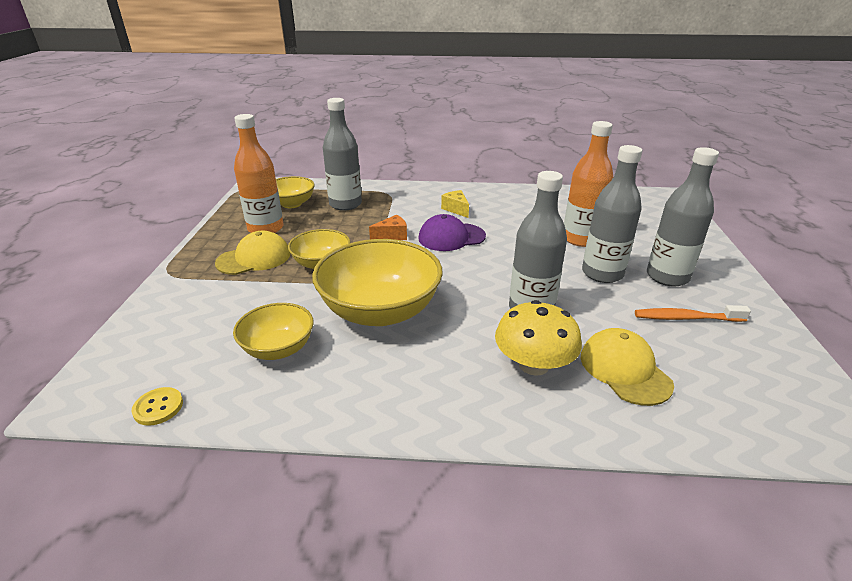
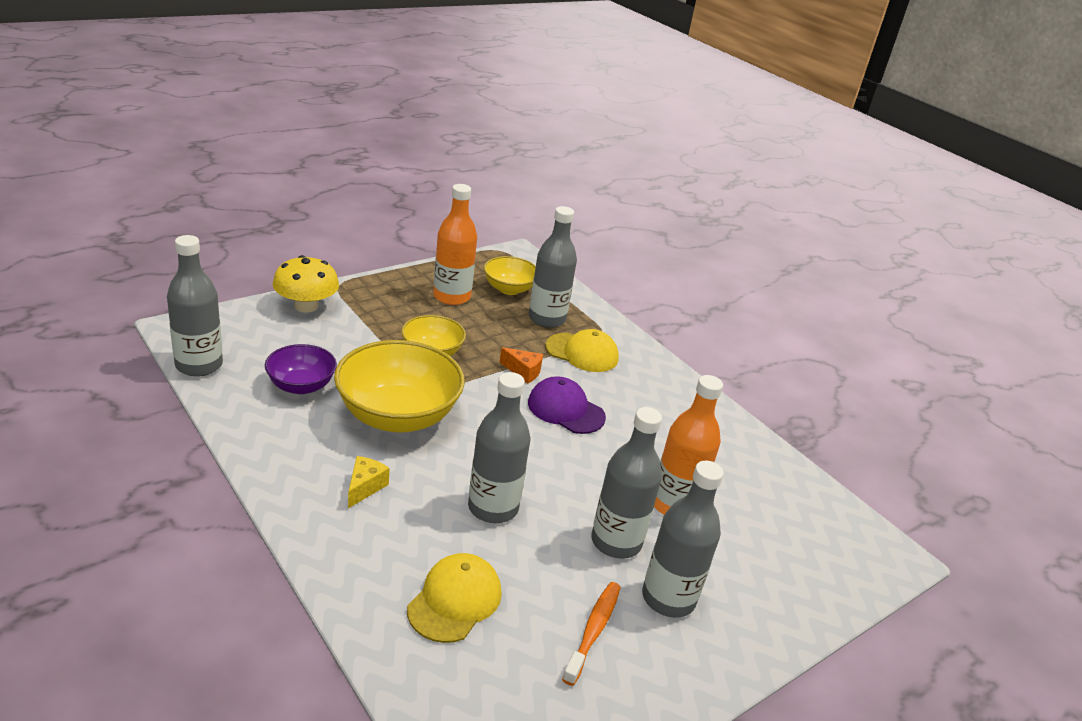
camera: 45 degrees right, 0 degrees up
(158, 407) = (199, 365): yellow button -> grey bottle
(254, 258) = (401, 314): yellow cap -> yellow cap (582, 353)
(278, 348) = (301, 385): yellow bowl -> purple bowl
(456, 209) = (627, 392): yellow cheese -> yellow cheese (365, 487)
(533, 364) = (408, 536): yellow mushroom -> yellow mushroom (306, 306)
(686, 318) = (593, 630): orange toothbrush -> orange toothbrush turned 60 degrees clockwise

